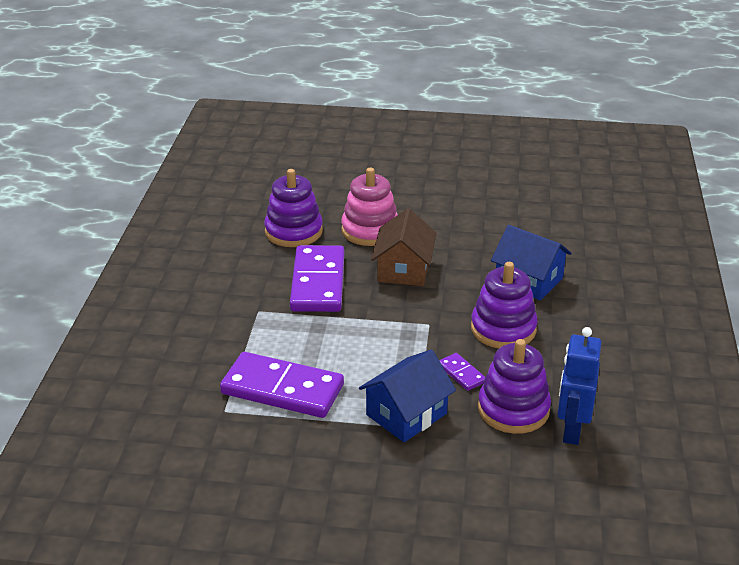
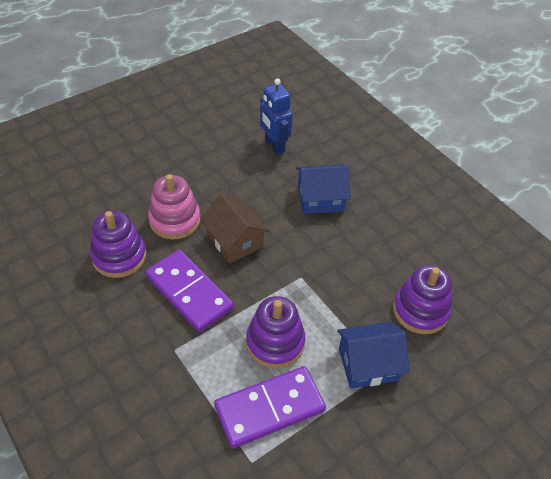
camera: 45 degrees left, 15 degrees up
(406, 414) = (368, 364): blue house -> blue house turned 75 degrees clockwise
(461, 373) = (363, 304): purple domino -> none
(503, 329) = (348, 249): purple stacking toy -> purple stacking toy (275, 342)
(571, 430) = (464, 301): blue robot -> blue robot (274, 146)

